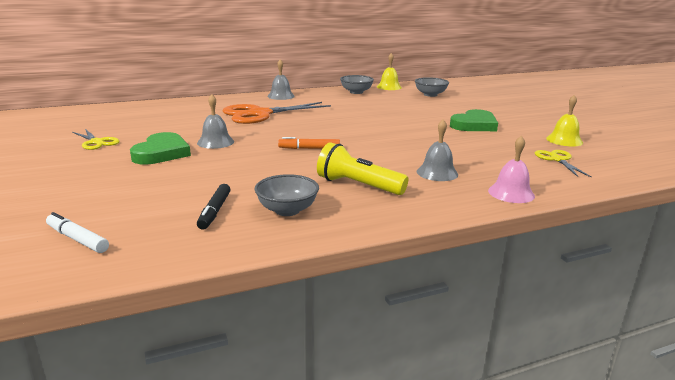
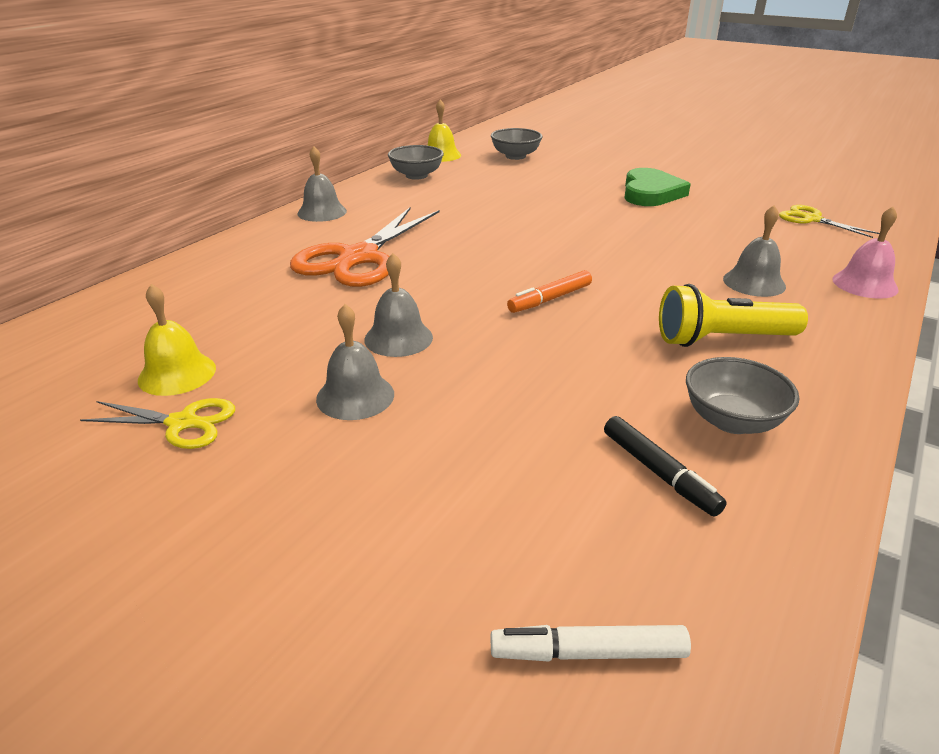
camera: 35 degrees left, 10 degrees up
(162, 153) = (355, 396): green heart -> grey bell
(564, 140) = (767, 189): yellow bell -> yellow bell (177, 374)

